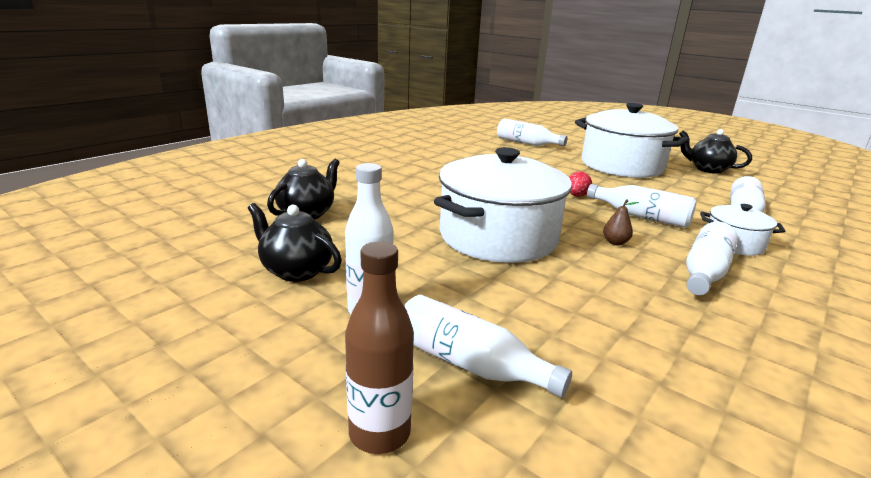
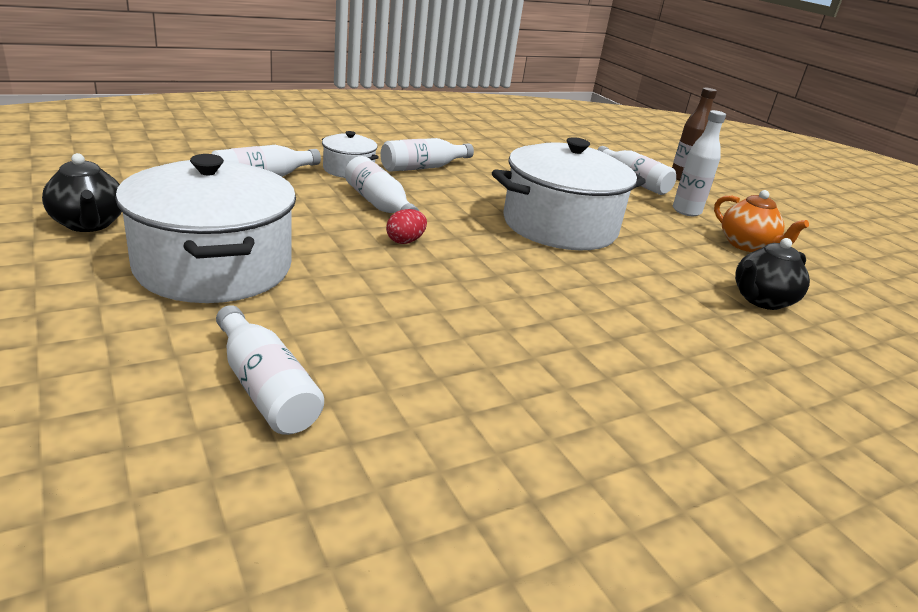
camera: 160 degrees left, 5 degrees up
(296, 271) = (746, 245): black teapot -> orange teapot
(615, 242) = (454, 196): brown pear -> none

